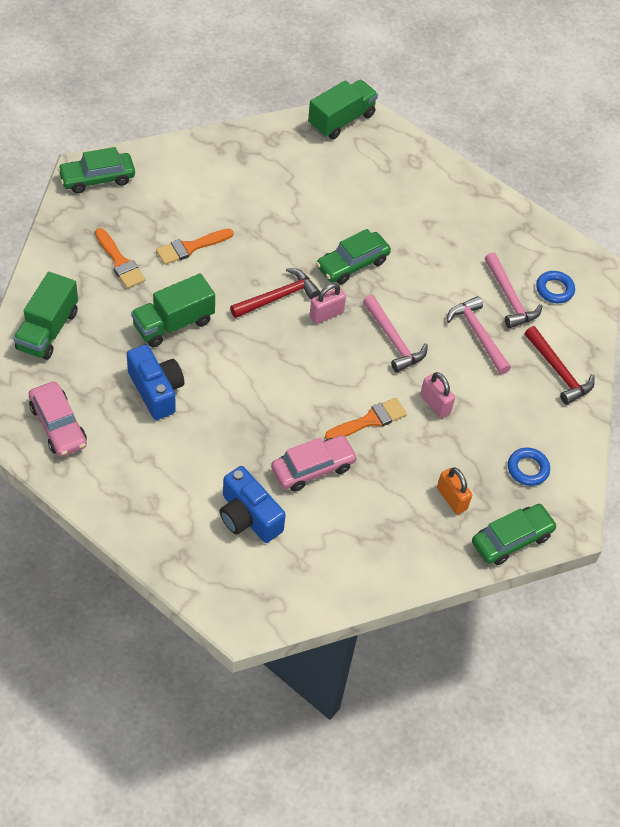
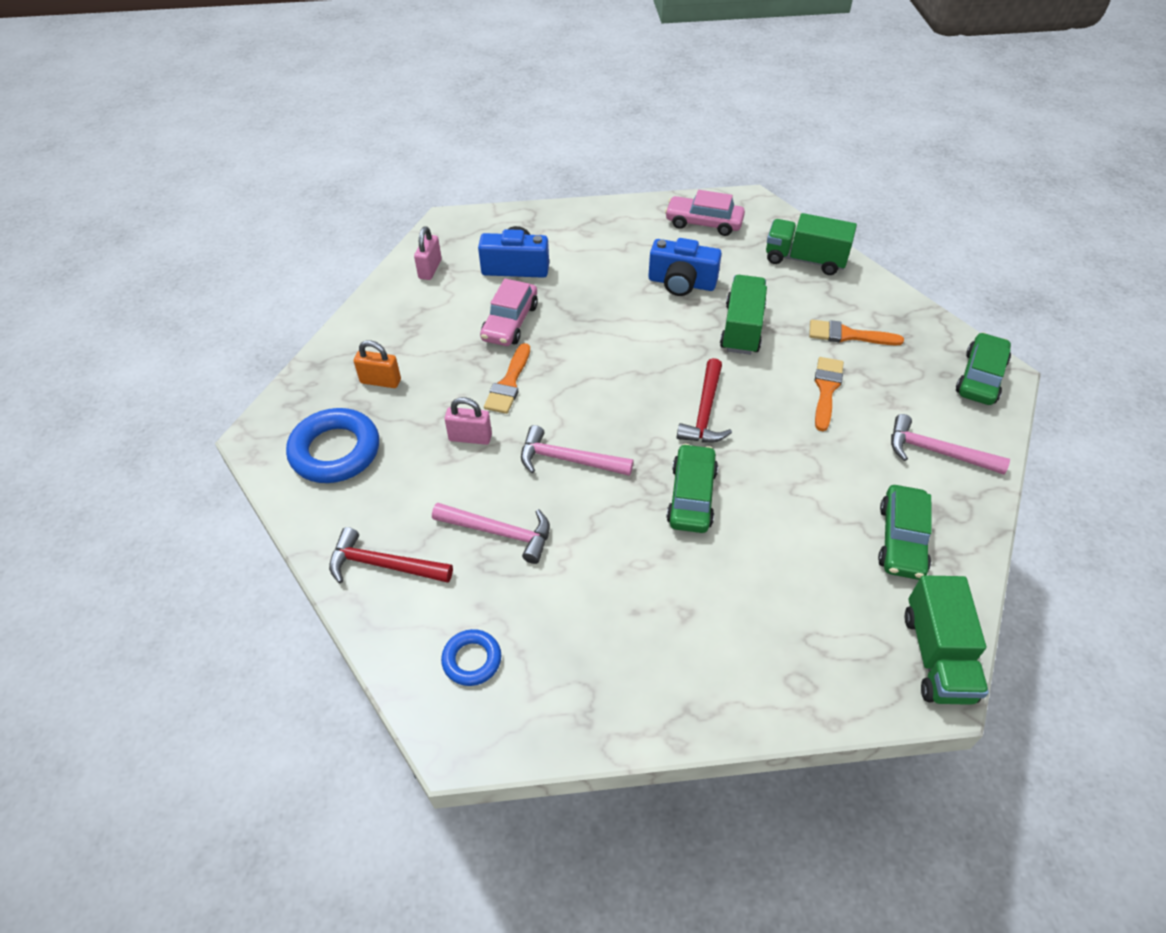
camera: 140 degrees right, 5 degrees down
(48, 330) = (805, 260): green truck -> green truck turned 45 degrees counterclockwise
(326, 314) = (649, 432): pink padlock -> pink padlock (430, 269)
(509, 298) = (509, 602): pink hammer -> pink hammer (936, 452)
(511, 539) = (302, 390): green car -> green car (901, 540)
(527, 469) = (335, 451): blue ring -> blue ring, size x1.82

